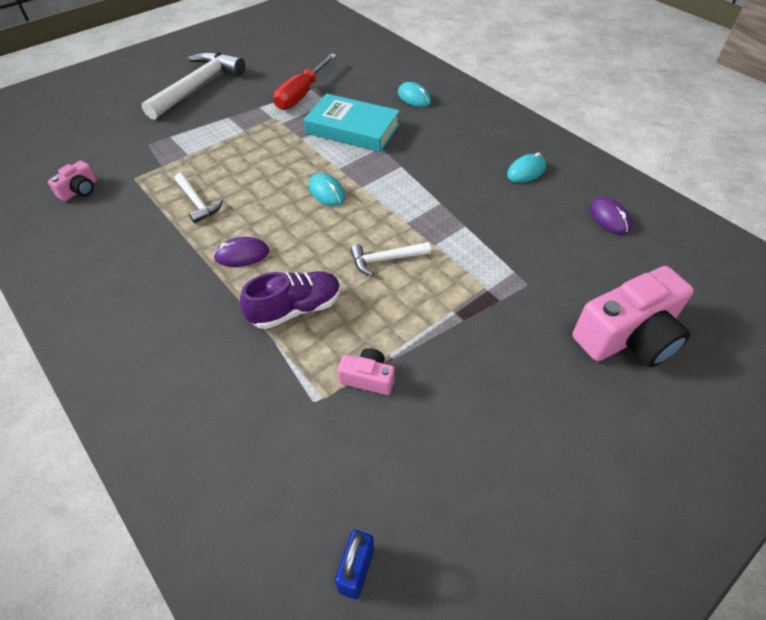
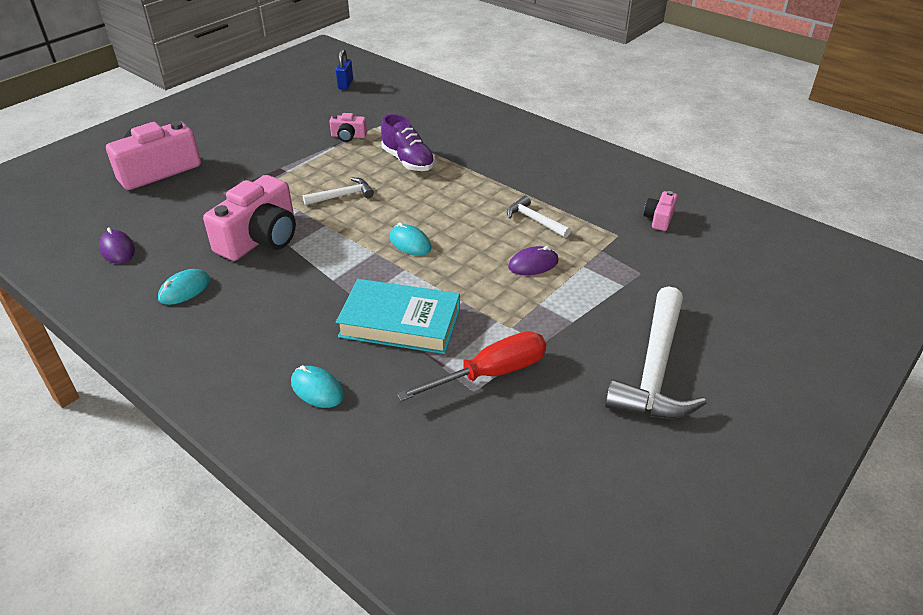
camera: 170 degrees right, 10 degrees down
(242, 255) = (467, 187): purple mouse -> purple mouse (533, 264)
(295, 309) = (408, 161): purple shoe -> purple shoe turned 90 degrees counterclockwise
(301, 94) = (491, 373): red screwdriver -> red screwdriver turned 45 degrees clockwise
(470, 214) = (260, 238): none -> pink camera

